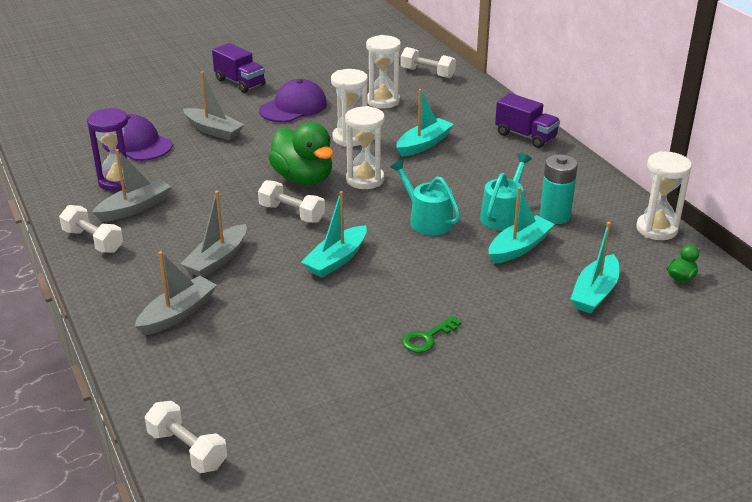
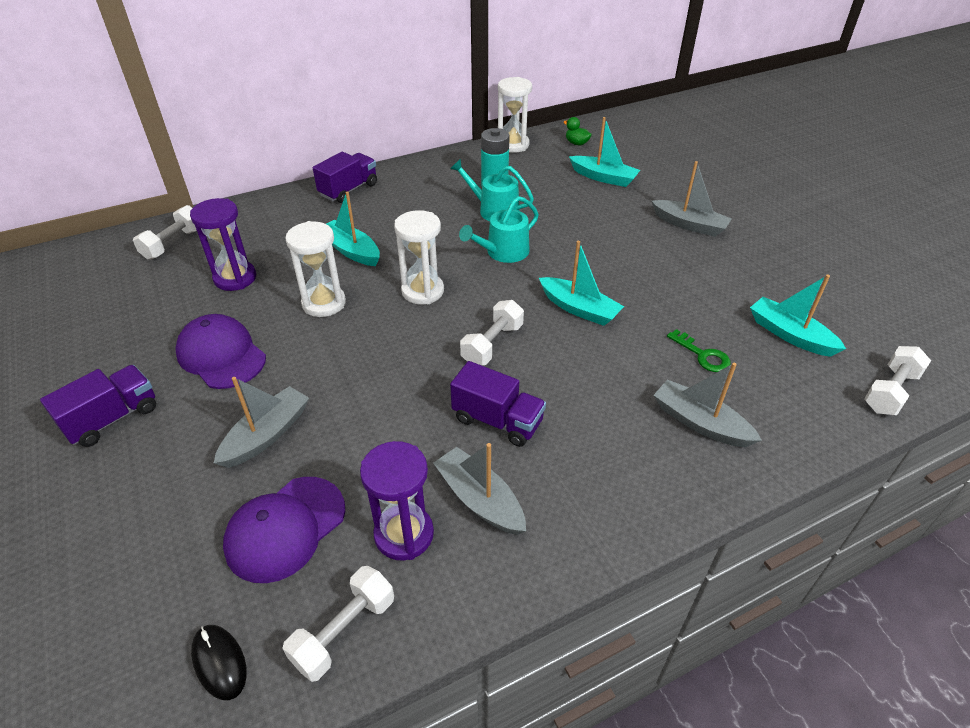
camera: 90 degrees left, 10 degrees up
(61, 135) = (219, 662): none -> black mouse
(93, 241) = (566, 535): white dumbbell -> white dumbbell (344, 631)
(205, 215) = (497, 420): none -> purple truck
(217, 260) = (592, 399): grey boat -> grey boat (689, 225)
(303, 178) = (415, 338): green duck -> none
(383, 101) = (235, 278): white hourglass -> purple hourglass
(427, 338) = (684, 256): green key -> green key (703, 355)
(519, 247) = (545, 206): turquoise boat -> turquoise boat (790, 335)

